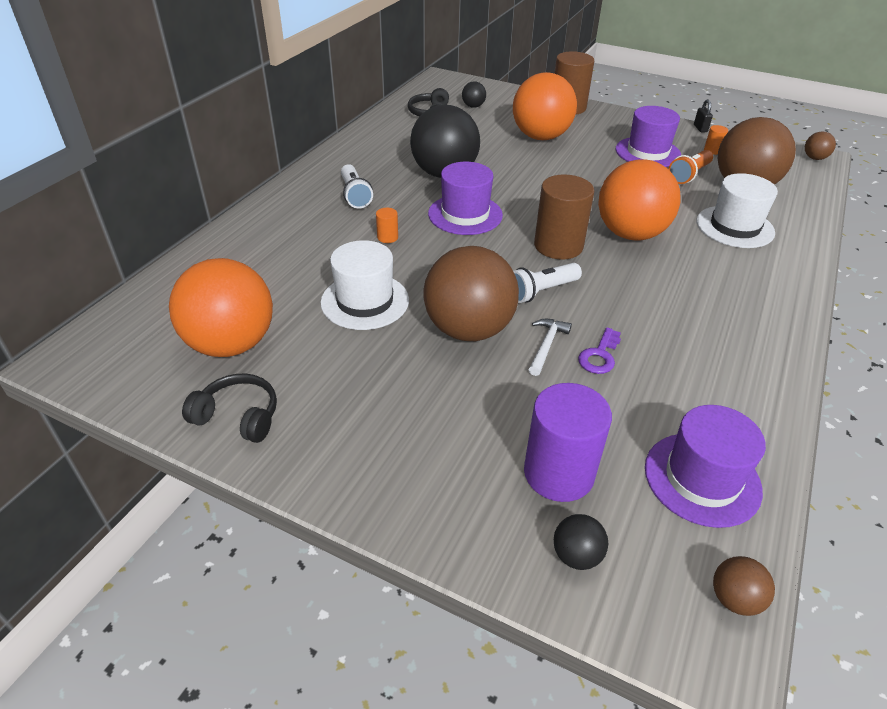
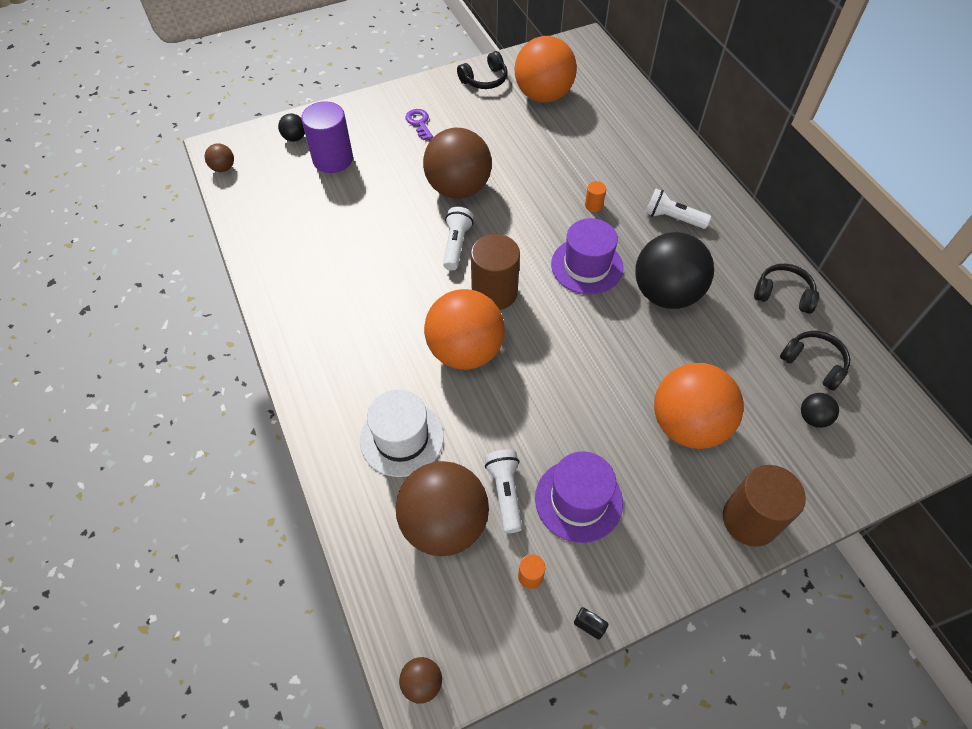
camera: 130 degrees right, 15 degrees up
(365, 301) = (530, 159): white hat -> none
(382, 135) = (783, 294): none -> black headphones
(546, 345) = (409, 212): white hammer -> none
(599, 355) = (376, 229): purple key -> purple key (419, 123)
(689, 175) = (505, 493): orange flashlight -> white flashlight
(702, 478) = (269, 204): purple hat -> none

